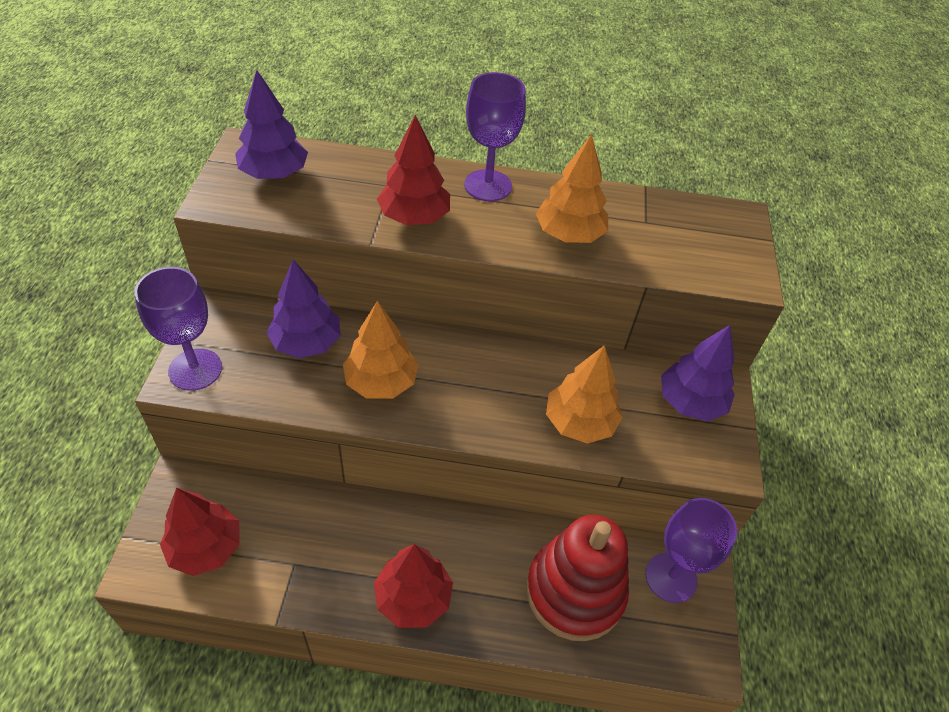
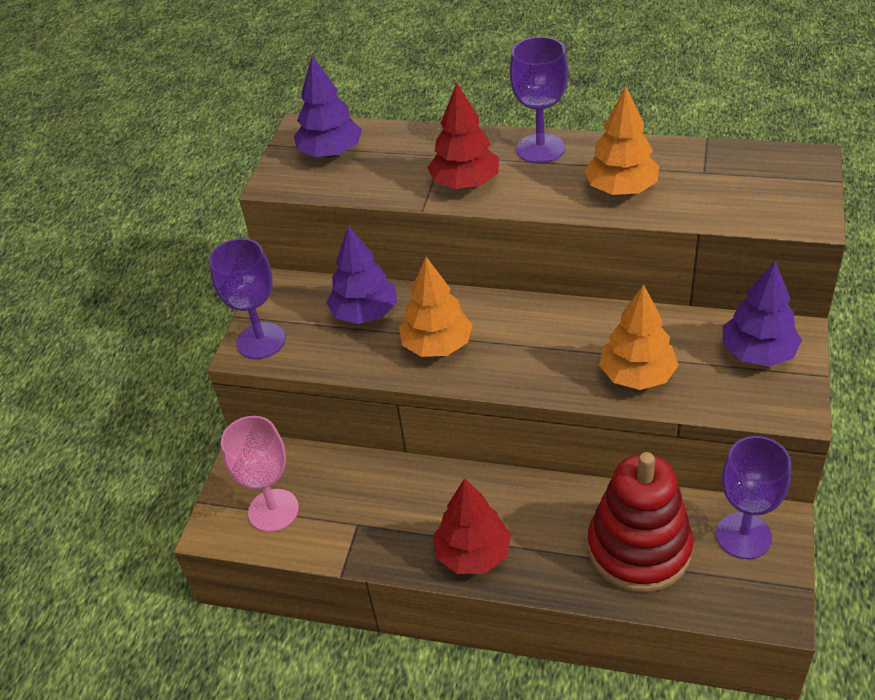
camera: 15 degrees right, 5 degrees down
(205, 547) = (273, 510): red tree -> pink goblet

